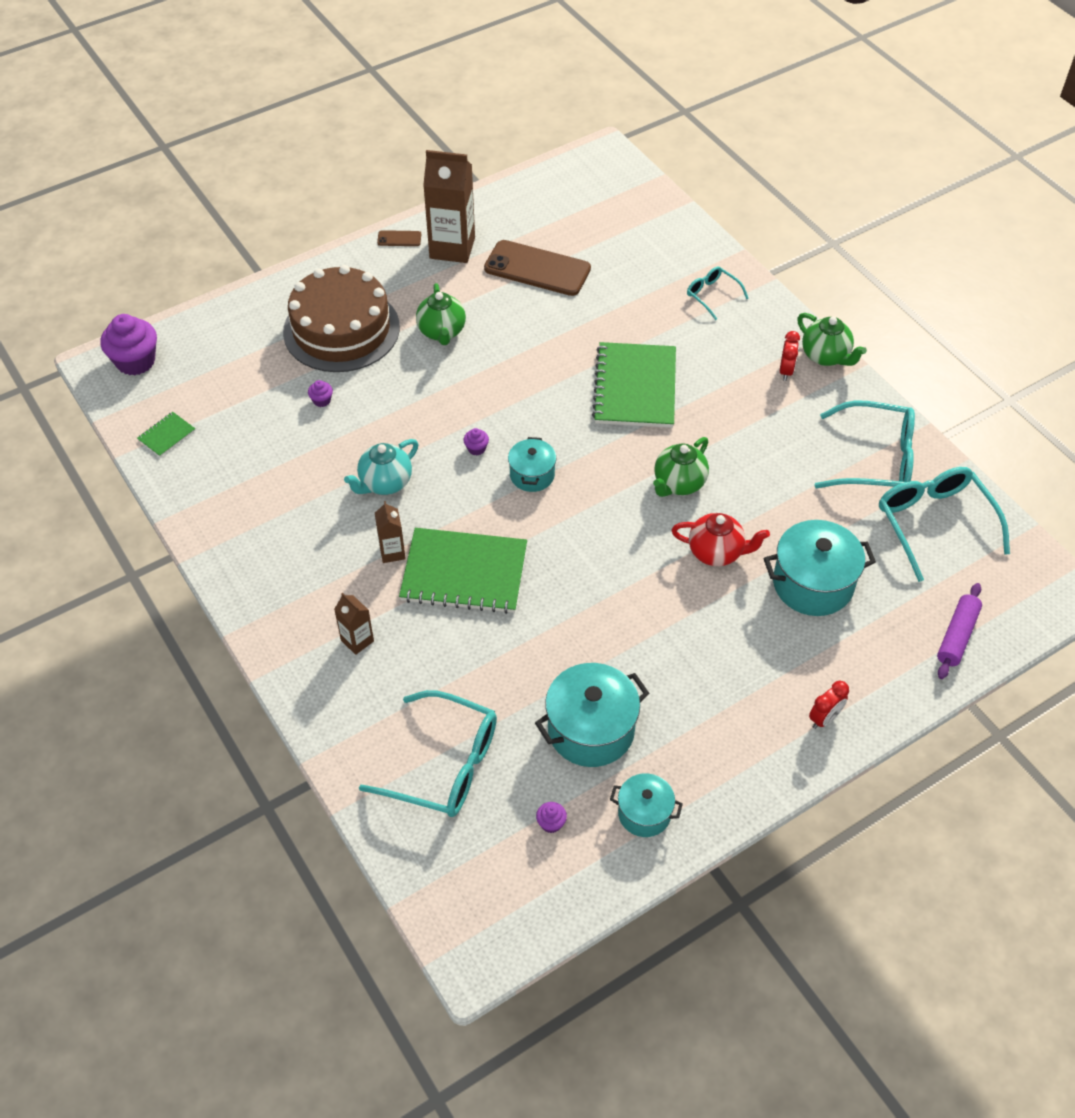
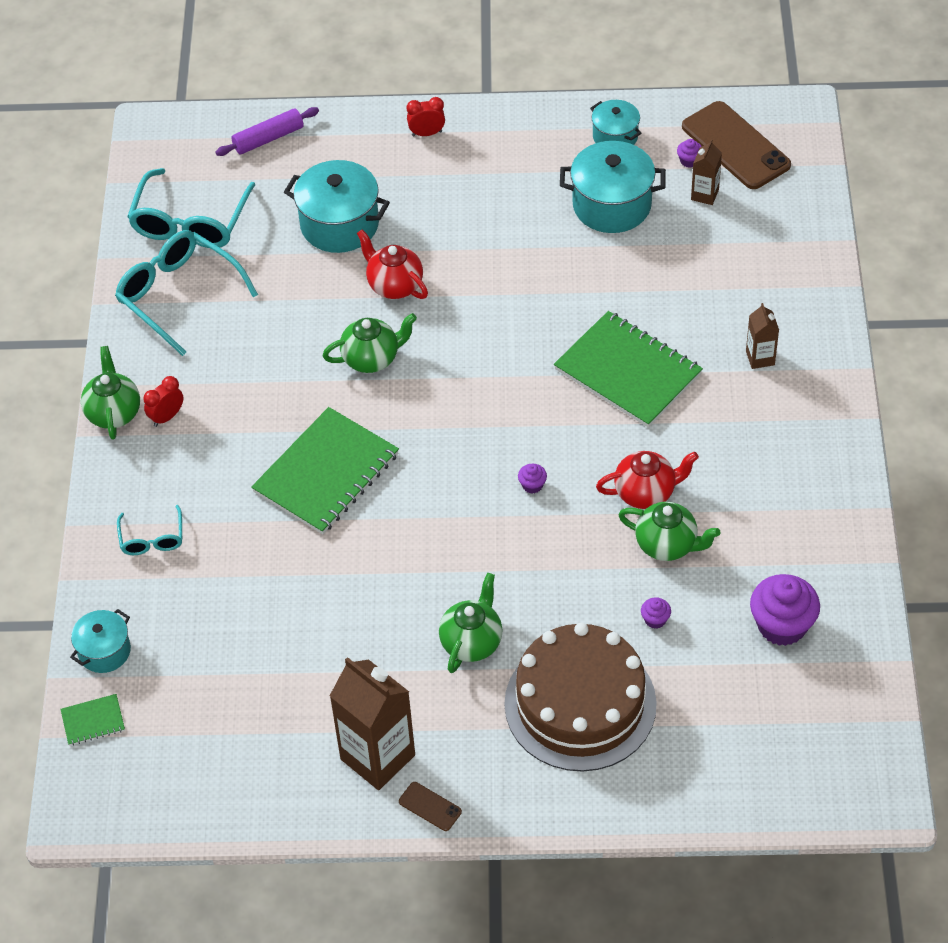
camera: 145 degrees left, 0 degrees up
(135, 361) = (839, 781): purple cupcake -> purple cupcake (782, 625)
(166, 435) = (844, 660): green notebook -> green notebook (93, 721)
(344, 453) = (667, 545): none -> green teapot
(385, 483) = (646, 493): turquoise teapot -> red teapot
(392, 552) = (681, 421): brown carton -> brown carton (704, 194)
(444, 765) = (745, 233): turquoise glasses -> none
(532, 475) = (499, 432): turquoise pot -> turquoise pot (104, 651)
(537, 269) = (305, 673): brown phone -> brown phone (736, 146)

